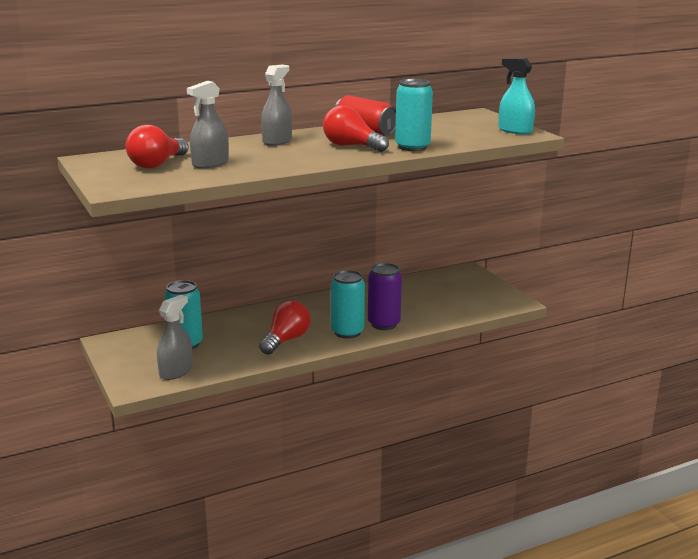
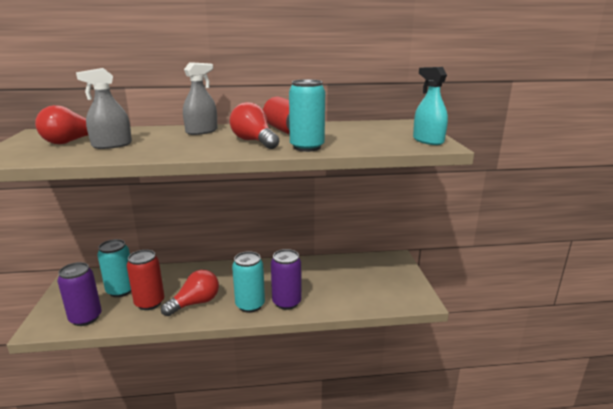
camera: 20 degrees right, 0 degrees up
(176, 371) = (85, 318): grey spray bottle -> purple can
(233, 348) = (149, 303): none -> red can

